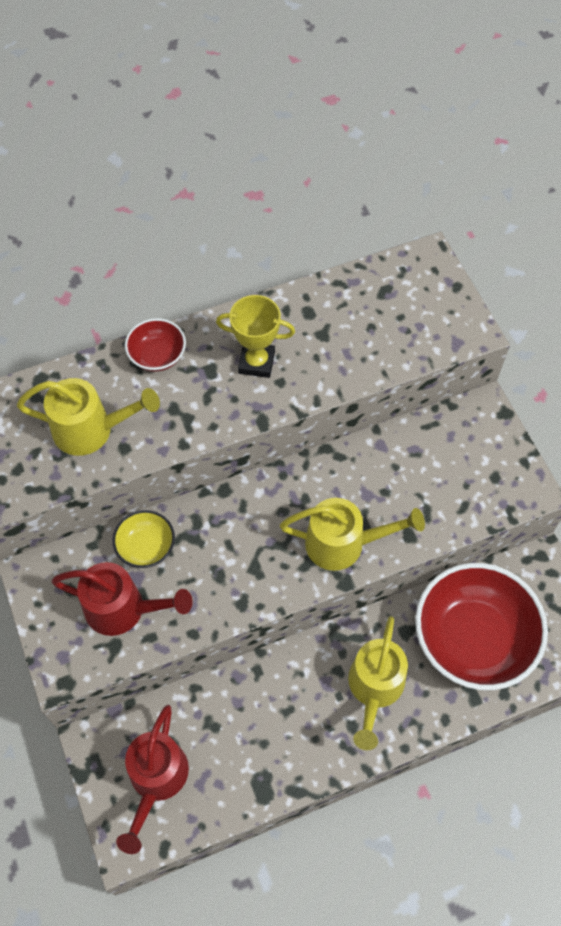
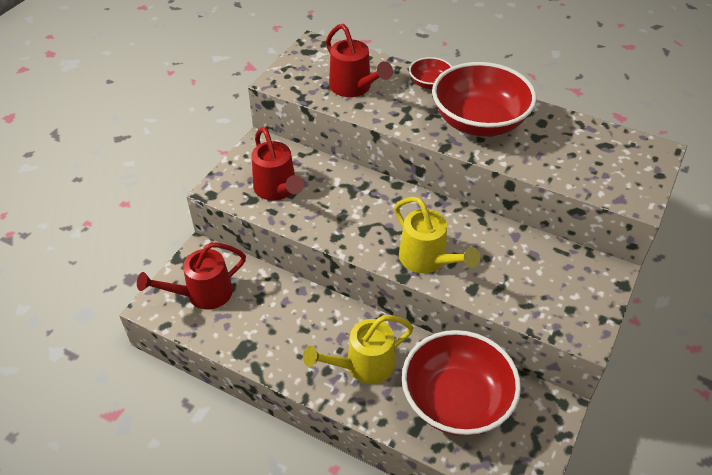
camera: 50 degrees right, 15 degrees down
(91, 430) = (354, 88): yellow watering can -> red watering can
(146, 547) = (324, 175): yellow bowl -> none
(256, 362) = (479, 122): yellow trophy -> red bowl

